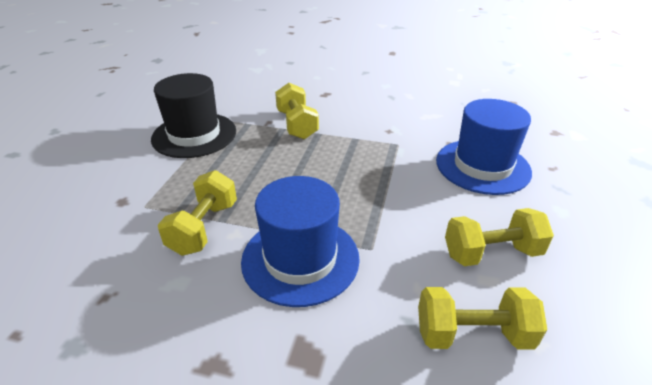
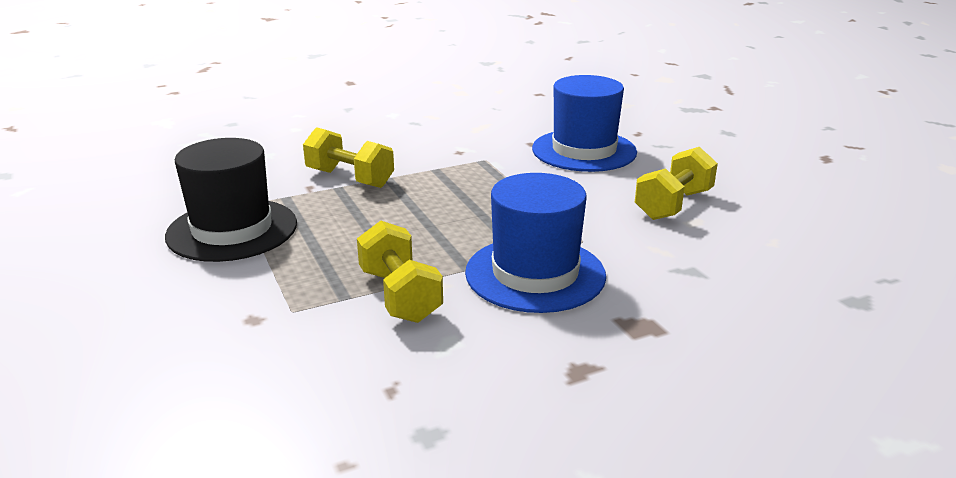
camera: 40 degrees left, 10 degrees down
(472, 334) = (728, 256): yellow dumbbell -> none

